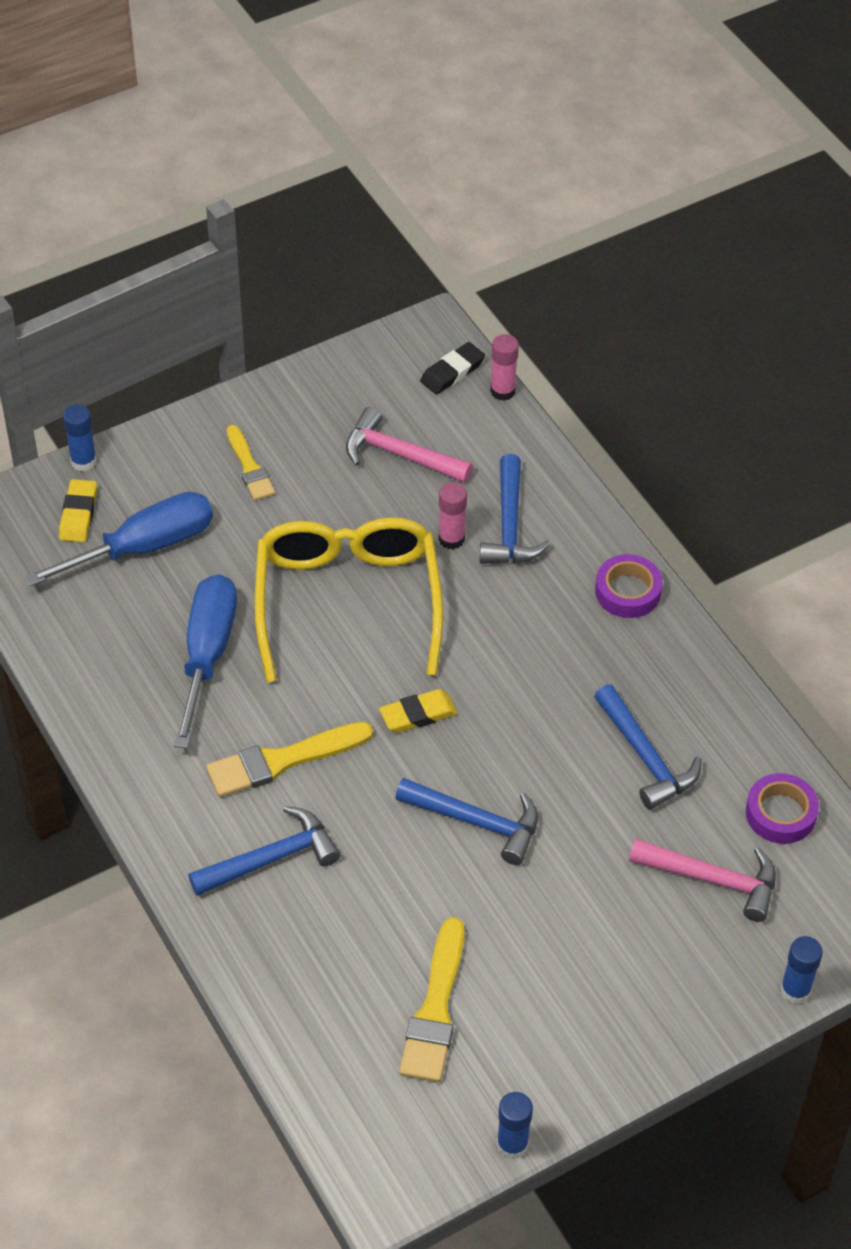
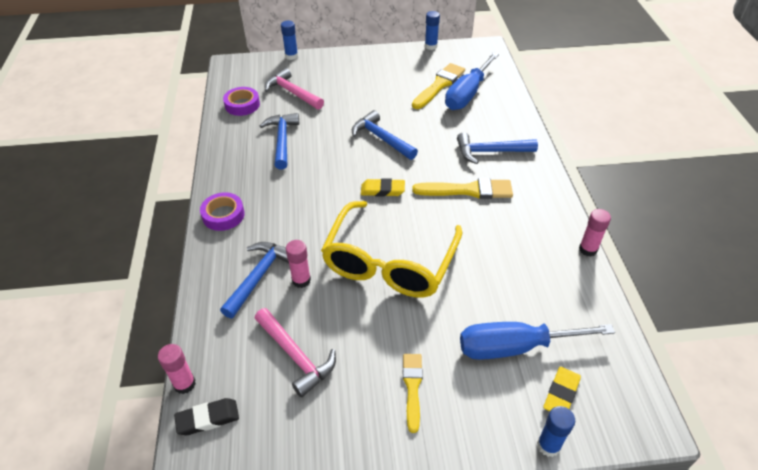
camera: 155 degrees left, 5 degrees down
(71, 715) = (588, 249): none -> pink glue stick
(207, 654) = (491, 258): blue screwdriver -> blue screwdriver (467, 94)

